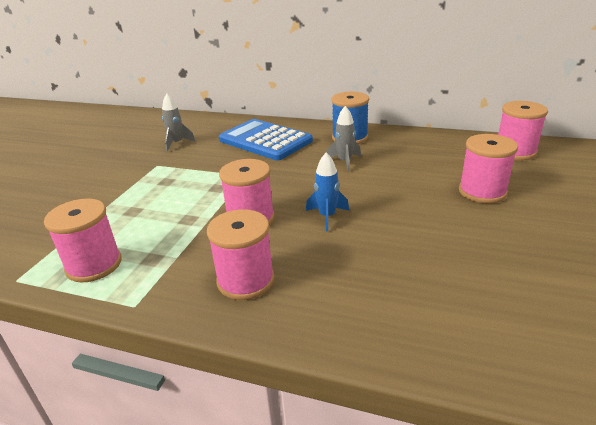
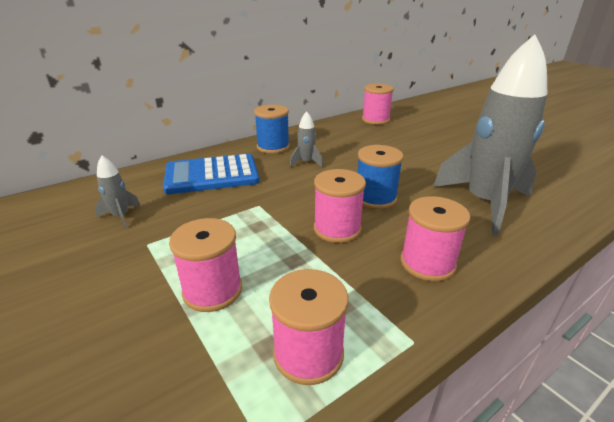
camera: 55 degrees left, 0 degrees up
(327, 216) = (375, 198): blue rocket -> blue spool
(412, 284) = (484, 203): none -> grey rocket
(482, 192) = (407, 145): pink spool -> pink spool (212, 290)

